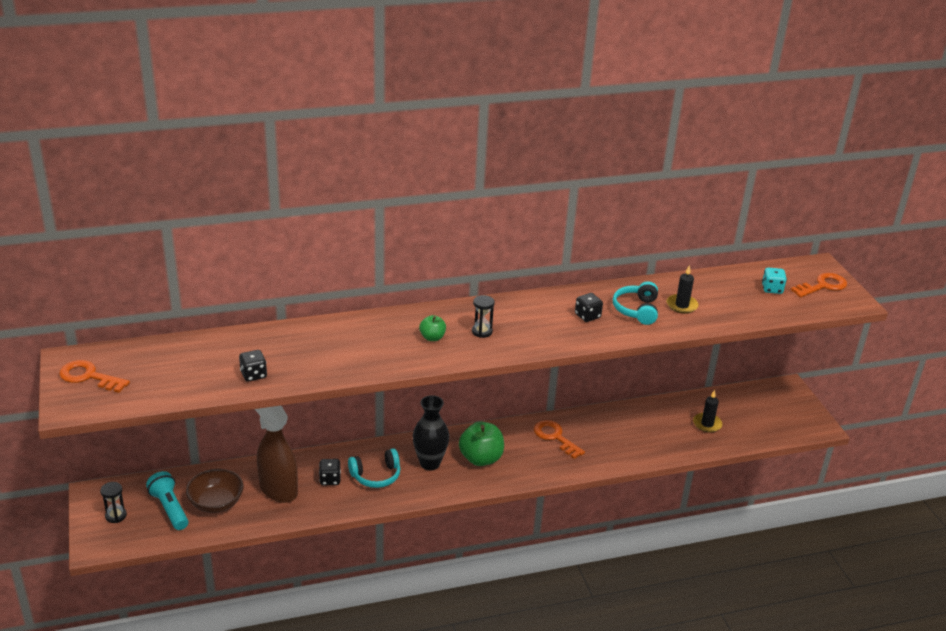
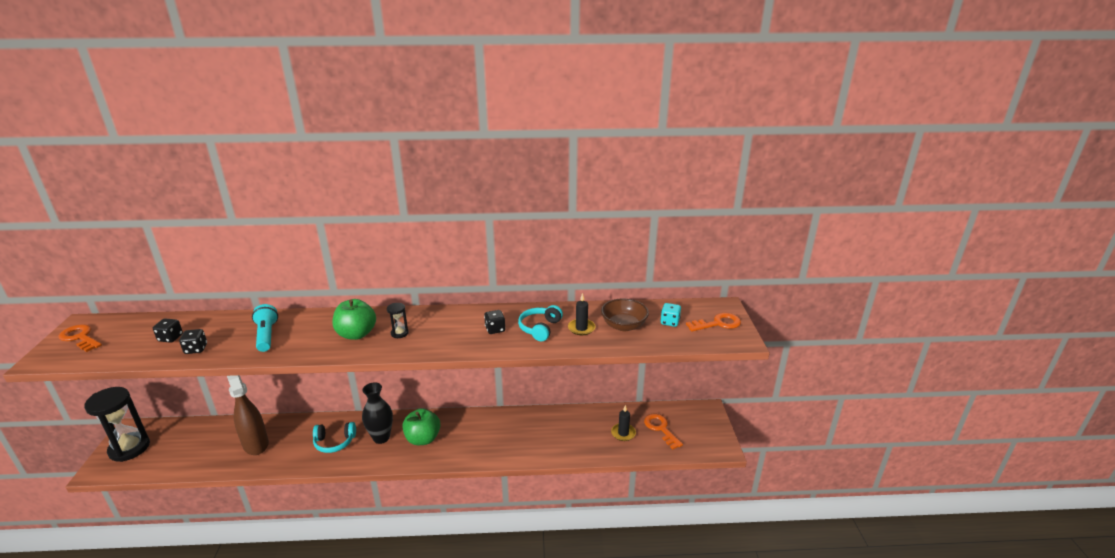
camera: 15 degrees right, 5 degrees down
(116, 516) = (129, 448): black hourglass -> black hourglass, size x2.28
(169, 508) = (170, 448): turquoise flashlight -> turquoise flashlight (266, 335)
(216, 503) = (205, 448): brown bowl -> brown bowl (623, 326)
(330, 479) = (298, 441): black dice -> black dice (170, 338)
(432, 337) = (356, 334): green apple -> green apple, size x1.87
(555, 437) = (491, 429): orange key -> orange key (661, 429)

